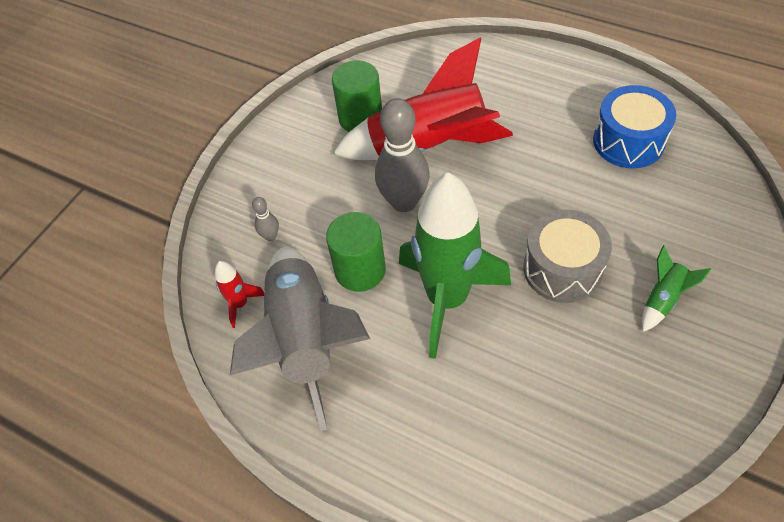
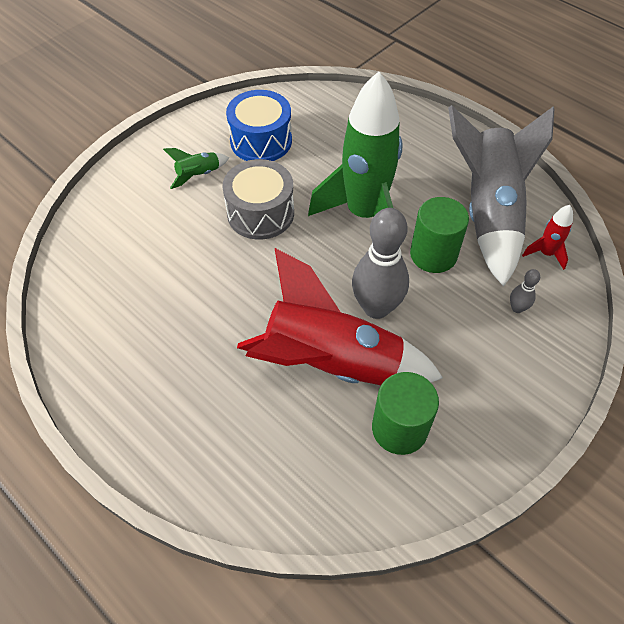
camera: 170 degrees left, 0 degrees up
(628, 141) = (126, 309): blue drum -> blue drum (261, 141)

